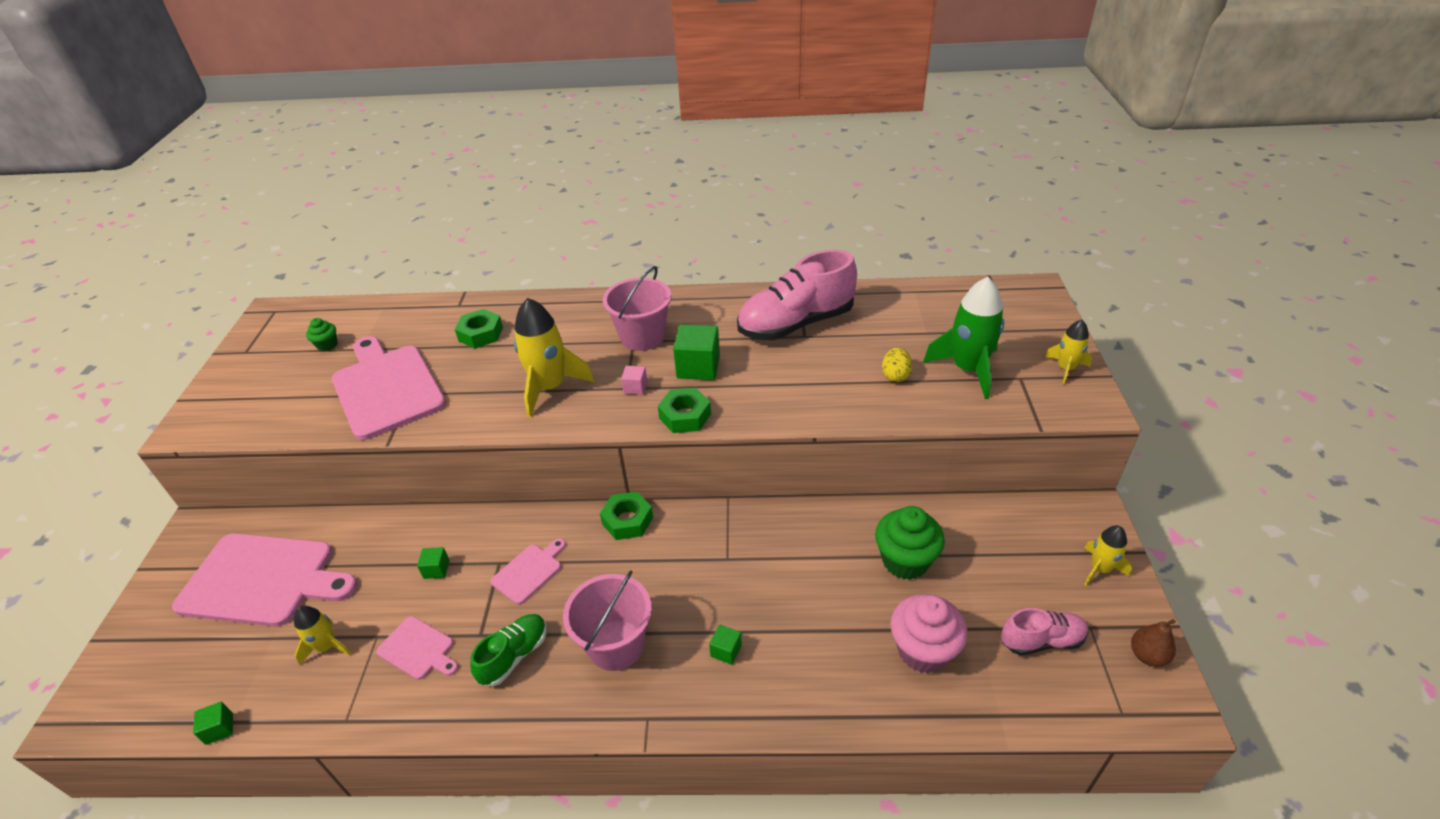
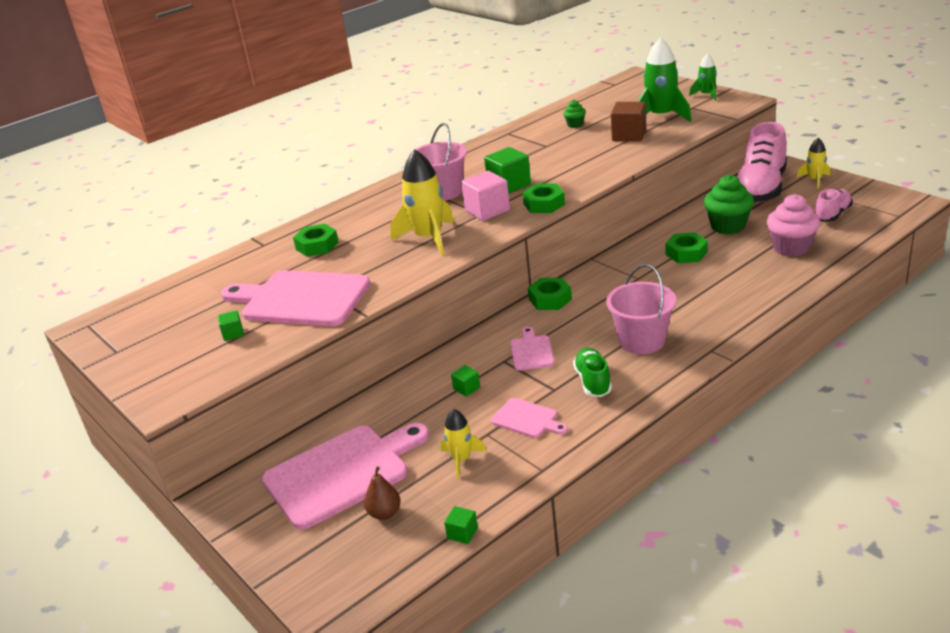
camera: 40 degrees left, 10 degrees down
(327, 345) = (192, 311): green cupcake -> green cupcake (575, 125)
(418, 649) = (527, 419): pink cutting board -> pink cutting board turned 45 degrees clockwise
(635, 387) = (487, 210): pink cube -> pink cube, size x1.96
(726, 651) = (703, 305): green cube -> green cube (233, 334)
(795, 324) = (531, 144): pink shoe -> pink shoe (761, 188)
(813, 564) = (686, 253): none -> green nut
(895, 376) = (629, 135): yellow egg -> brown cube
(1065, 369) = (706, 95): yellow rocket -> green rocket
(1147, 655) = (878, 194): brown pear -> brown pear (384, 513)

